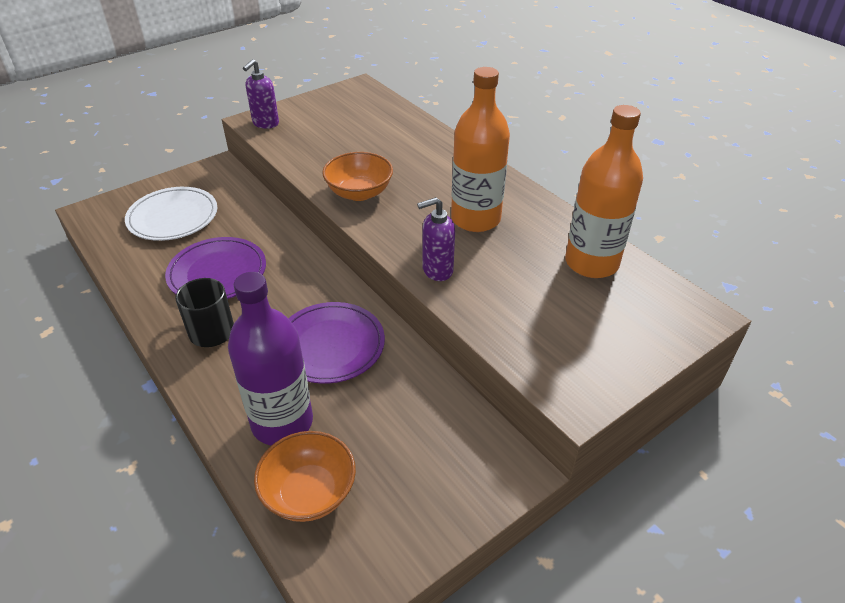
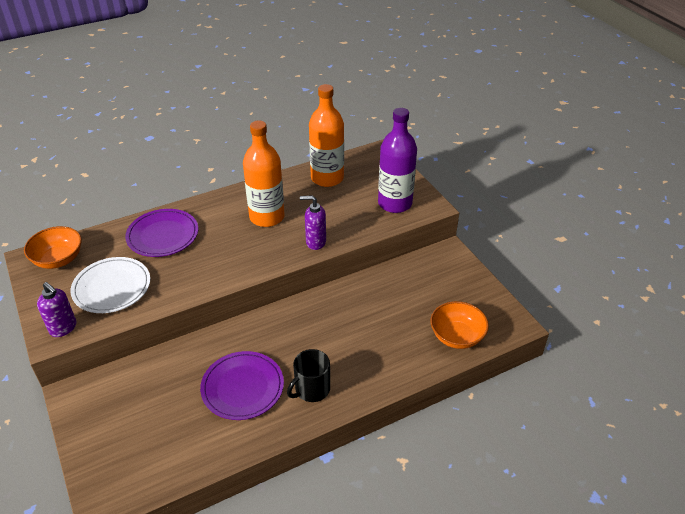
camera: 80 degrees left, 0 degrees up
(173, 217) = (146, 426): white plate -> white plate (112, 287)
(282, 422) = (404, 348): purple bottle -> purple bottle (395, 203)
(330, 345) = (342, 321): purple plate -> purple plate (163, 235)
(359, 193) = (210, 272): orange bowl -> orange bowl (58, 259)
(437, 270) = (315, 242): purple soap dispenser -> purple soap dispenser turned 105 degrees clockwise

